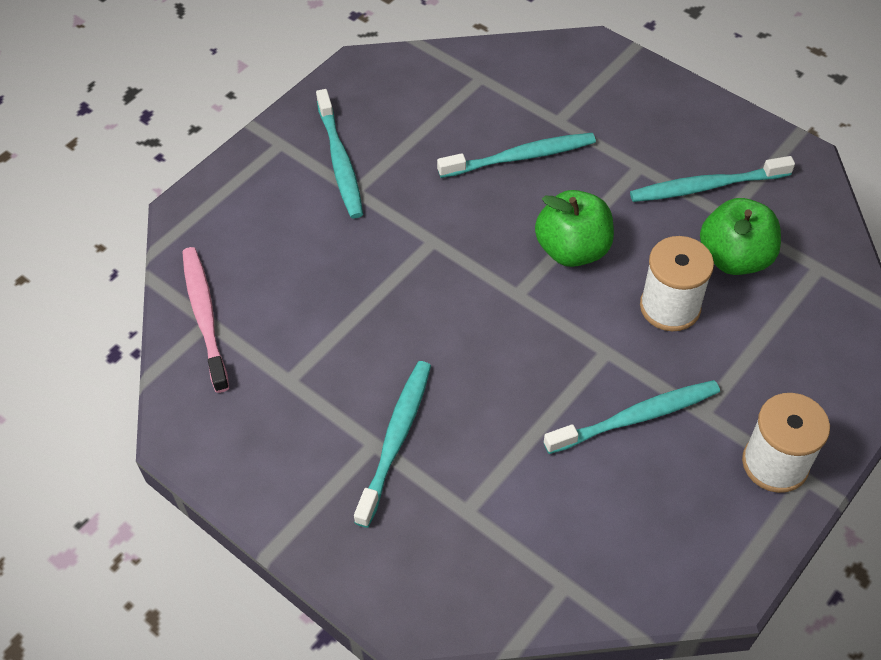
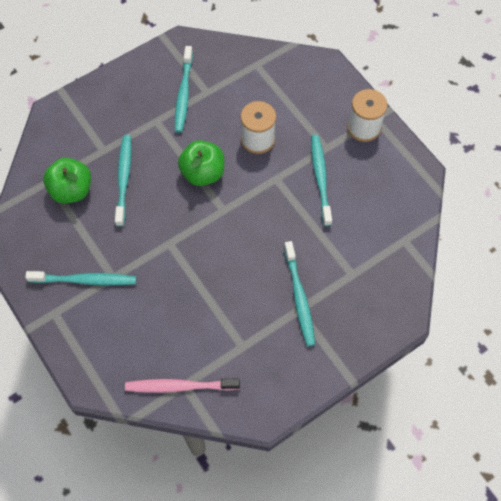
camera: 75 degrees left, 10 degrees up
(396, 439) = (299, 298): turquoise toothbrush -> turquoise toothbrush turned 135 degrees counterclockwise
(734, 258) = (237, 99): green apple -> green apple (71, 190)

